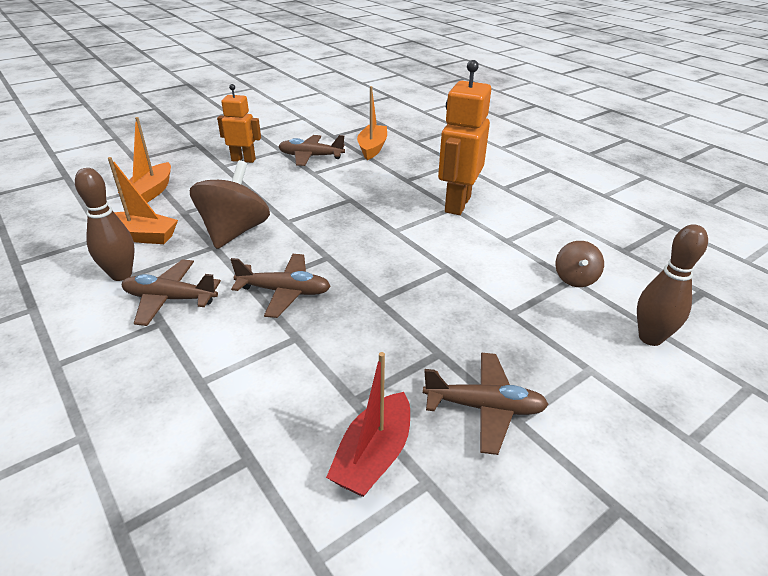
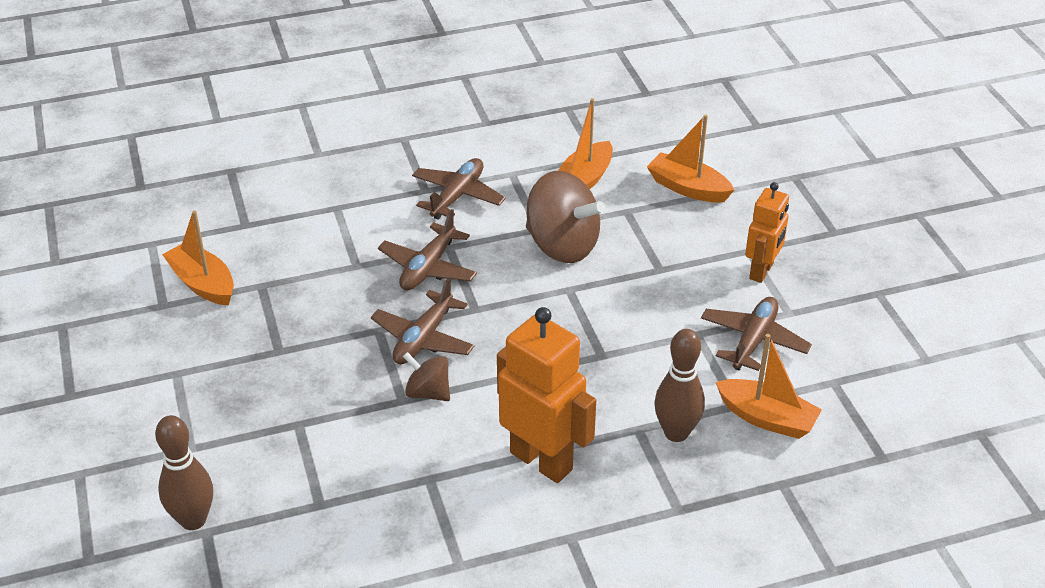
camera: 110 degrees right, 5 degrees up
(121, 275) = (514, 168): brown bowling pin -> brown bowling pin (676, 433)
(373, 456) = (203, 284): red boat -> orange boat
(484, 407) = (201, 358): brown plane -> brown plane (423, 338)
(575, 279) = (318, 508): brown spinning top -> brown spinning top (428, 392)

